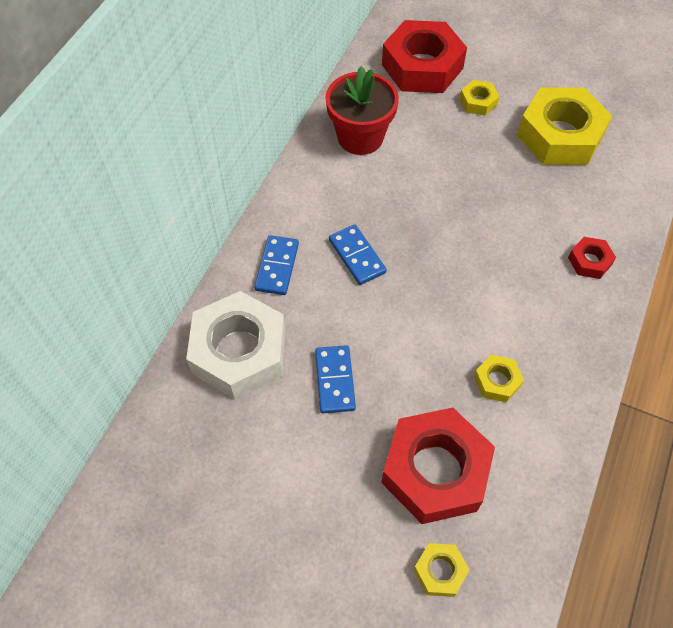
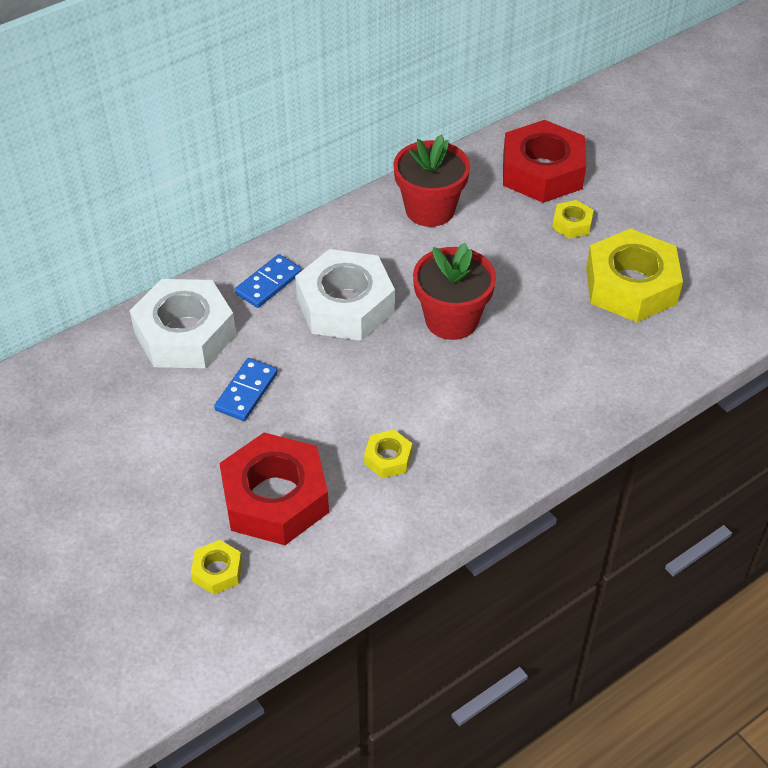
camera: 30 degrees right, 10 degrees down
(357, 256) = (345, 305): blue domino -> white nut
(451, 228) = (451, 320): none -> red flower pot
(589, 261) = (563, 404): red nut -> none

